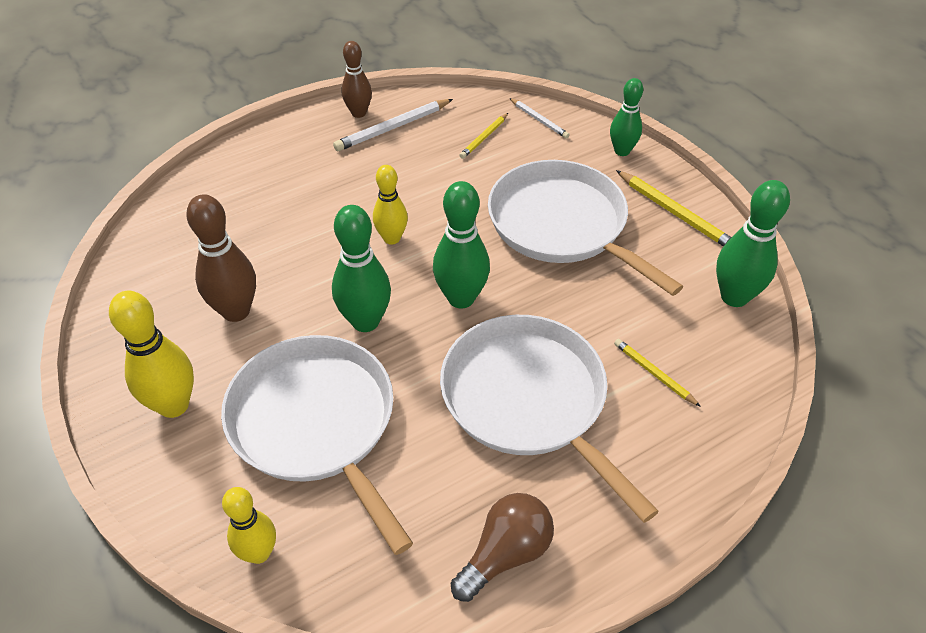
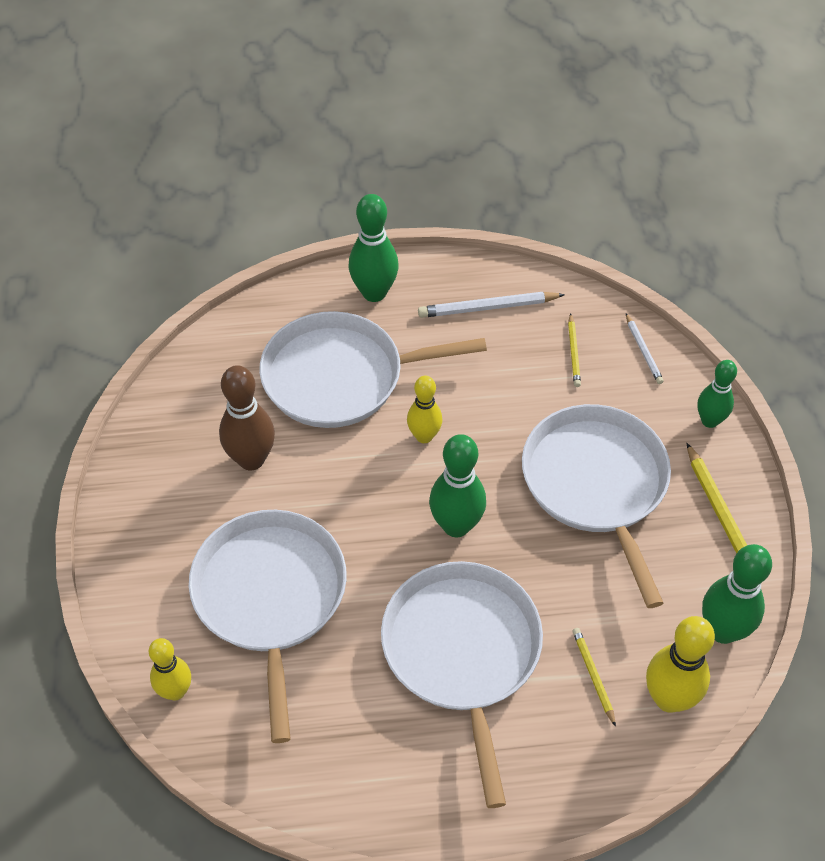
camera: 25 degrees right, 5 degrees up
(173, 405) = (163, 531): yellow bowling pin -> yellow bowling pin (669, 698)
(289, 217) = (340, 377): none -> white pan
(359, 113) = (463, 277): brown bowling pin -> none
(365, 321) = (358, 515): green bowling pin -> green bowling pin (374, 293)
(484, 138) = (574, 352): yellow pencil -> yellow pencil turned 60 degrees counterclockwise
(505, 554) = (368, 781): brown light bulb -> none

